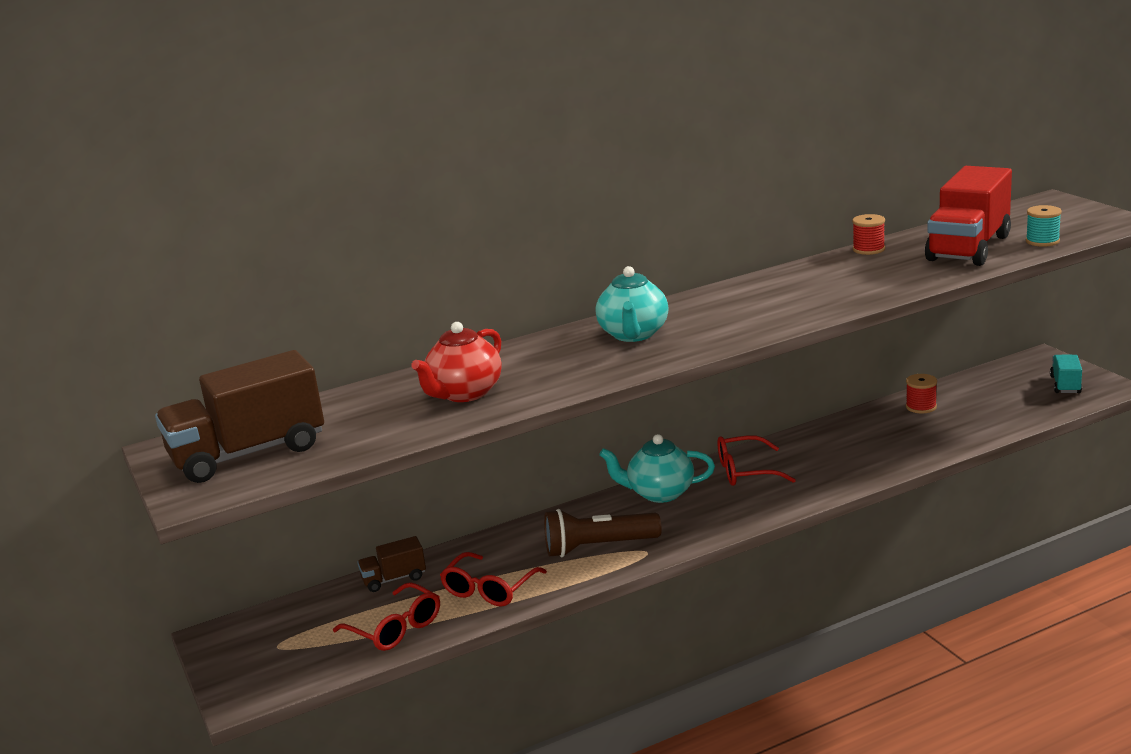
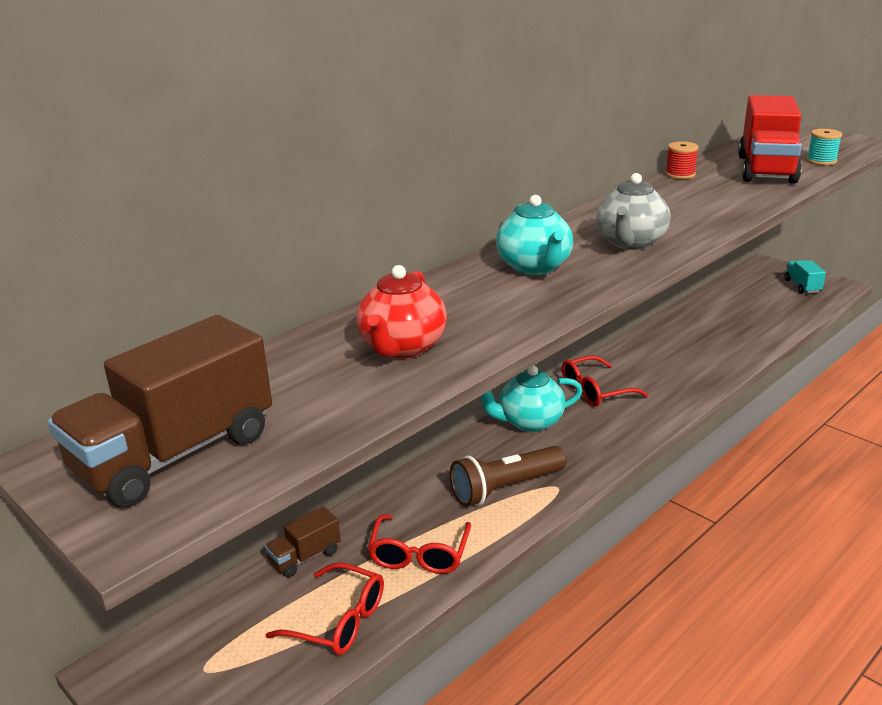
camera: 20 degrees left, 5 degrees up
(744, 317) = (630, 242): none -> grey teapot
(921, 407) = (703, 315): red spool -> none

